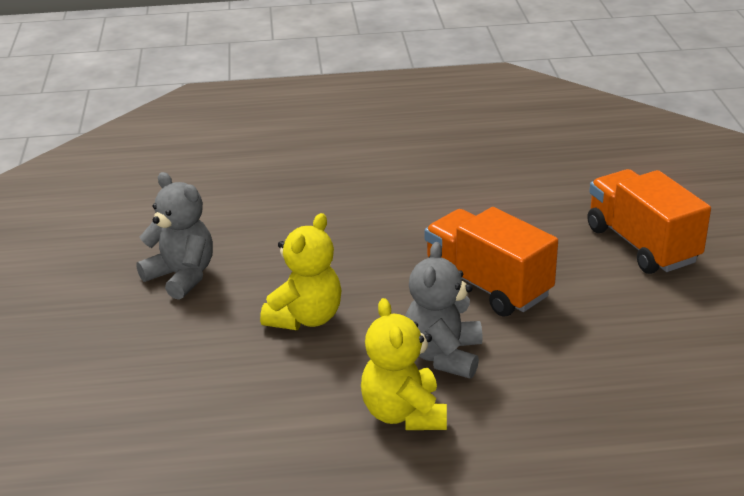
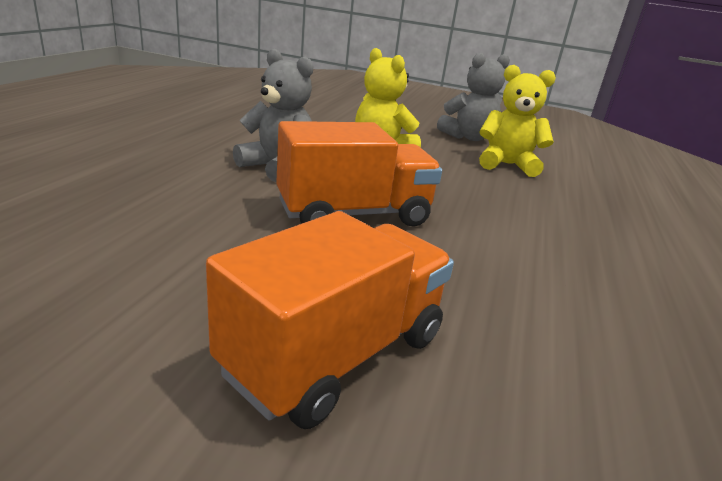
camera: 110 degrees right, 5 degrees down
(404, 414) = (237, 141): yellow teddy bear -> yellow teddy bear (507, 165)
(641, 245) = (335, 354): orange truck -> orange truck turned 45 degrees counterclockwise

